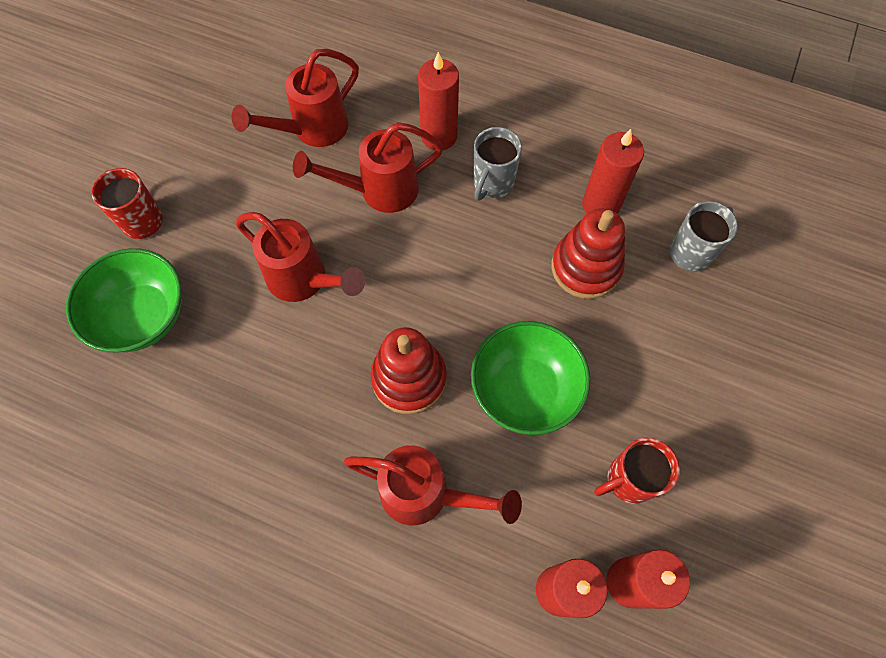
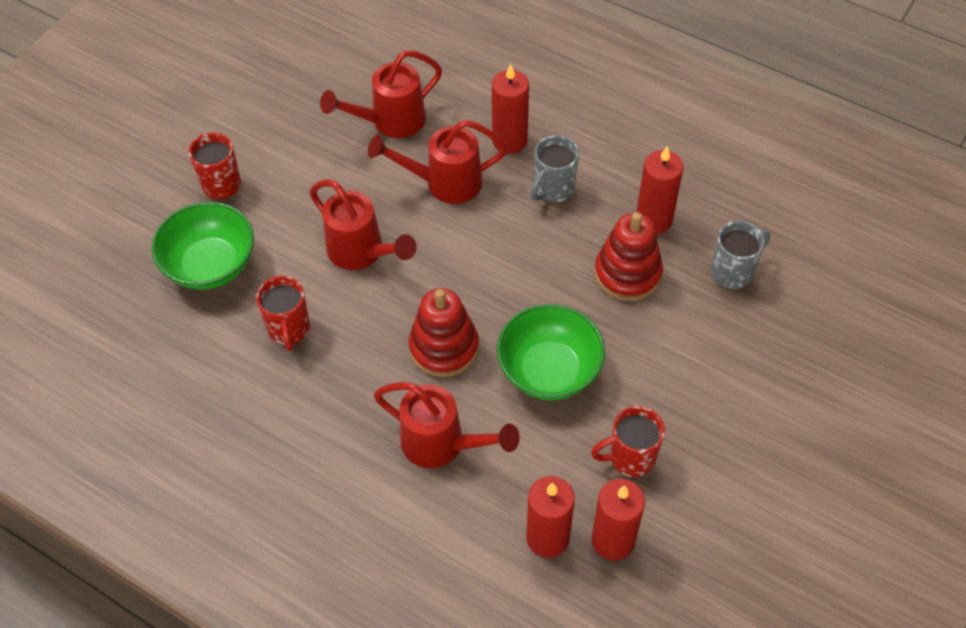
camera: 10 degrees right, 10 degrees down
(238, 381) = (289, 329): none -> red mug

